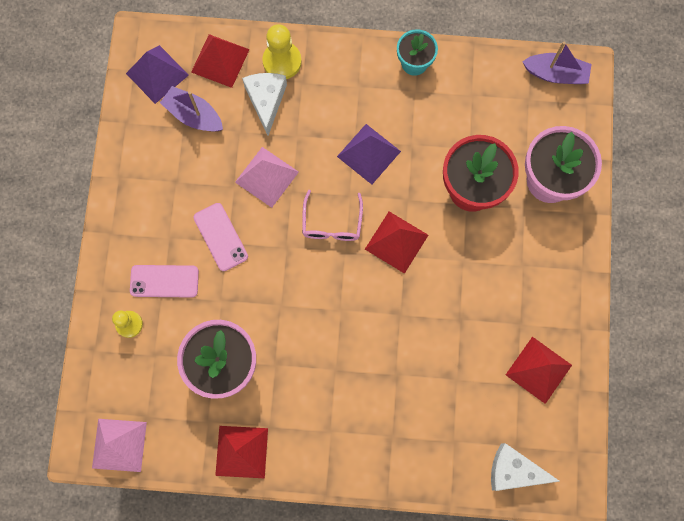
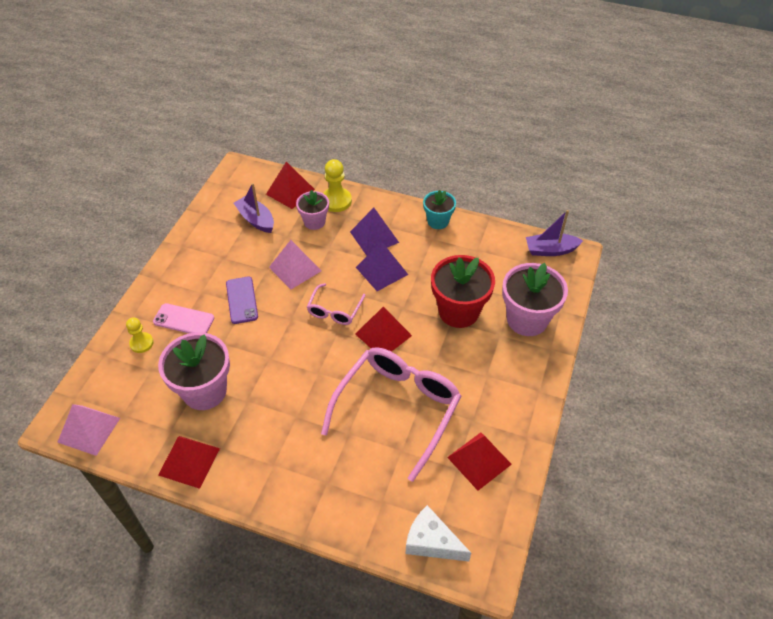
camera: 15 degrees right, 25 degrees down
(157, 74) = (240, 190): purple pyramid -> purple pyramid (374, 237)
(220, 237) = (242, 300): pink phone -> purple phone
(266, 101) = (314, 222): white cheese -> pink flower pot
(439, 330) = (398, 407): none -> pink glasses
(556, 74) = (550, 250): purple boat -> purple boat turned 150 degrees clockwise

